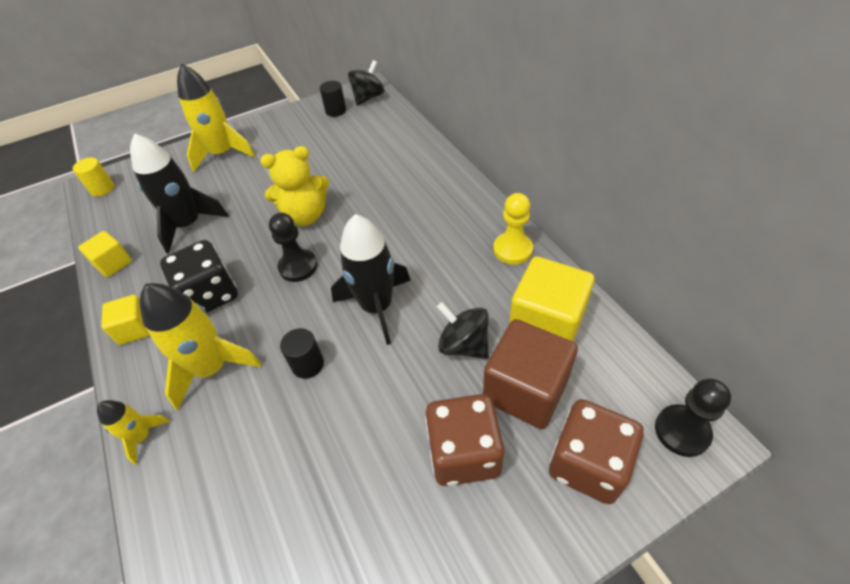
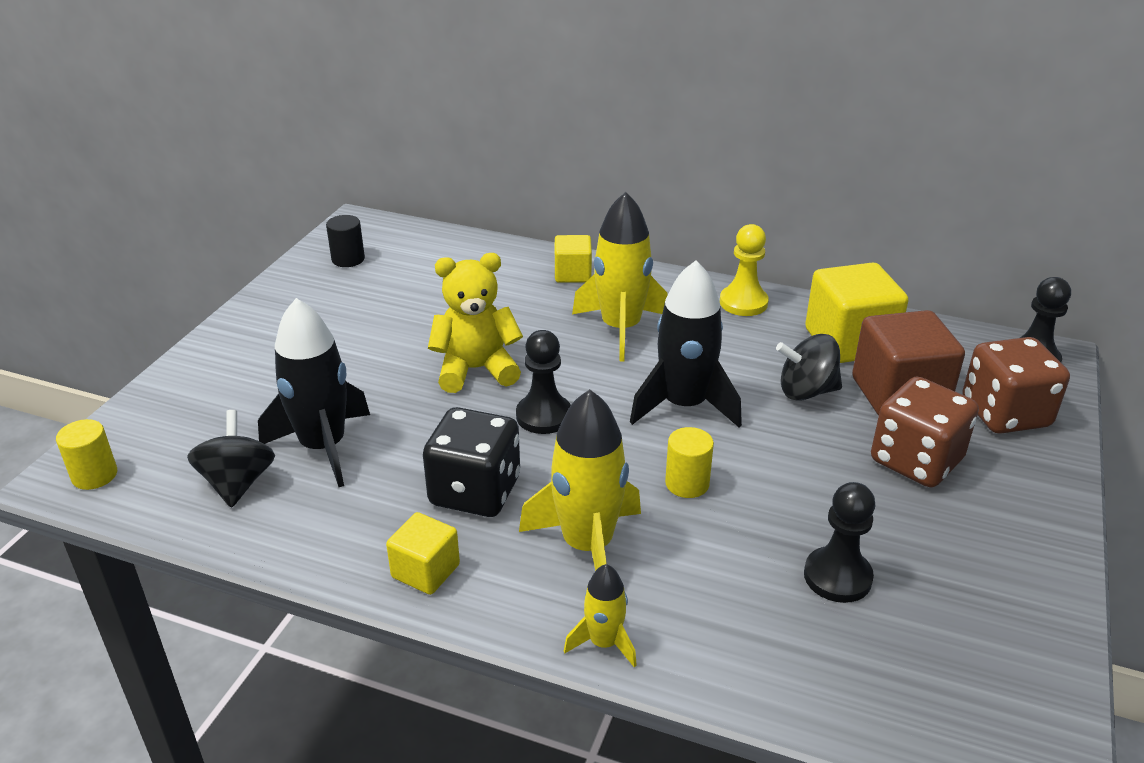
camera: 45 degrees left, 15 degrees down
(113, 263) = (272, 535): yellow cube -> yellow cube (573, 274)
(222, 153) = (245, 360): yellow rocket -> yellow rocket (620, 329)
(298, 500) = (837, 577): none -> black pawn
(305, 215) = (476, 370): yellow teddy bear -> yellow teddy bear turned 135 degrees counterclockwise
(308, 364) = (687, 483): black cylinder -> yellow cylinder
(368, 97) = (373, 232): black spinning top -> black spinning top (238, 483)

